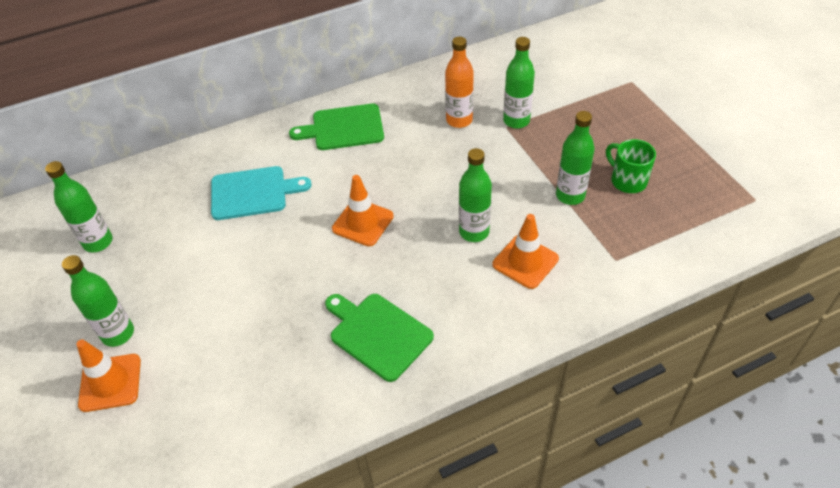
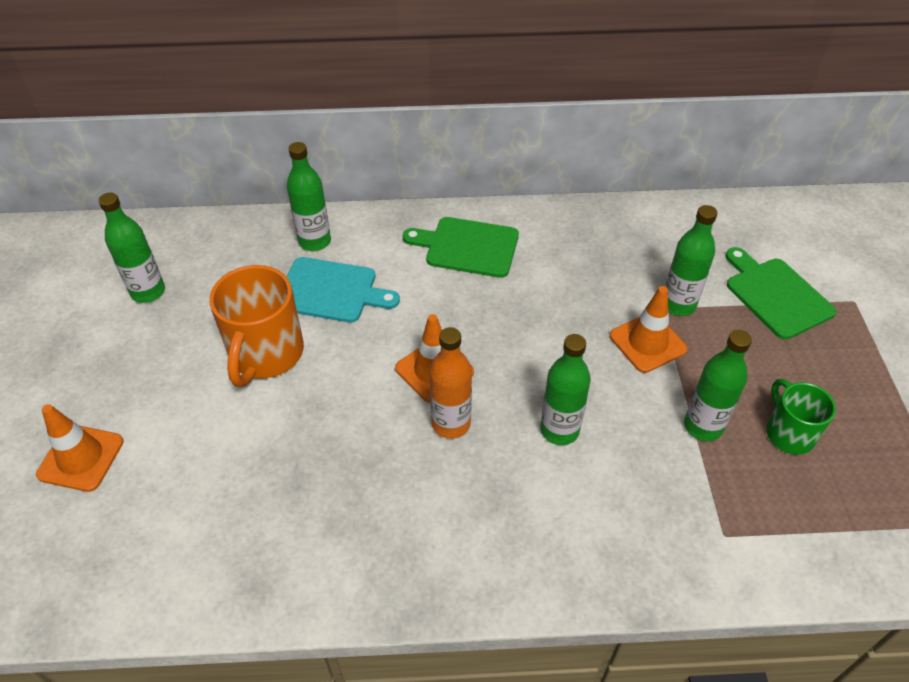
camera: 20 degrees right, 0 degrees up
(118, 334) = (116, 404): green bottle -> green bottle (315, 241)
(224, 255) = (266, 354): none -> orange mug
(377, 334) = (385, 516): green cutting board -> green cutting board (775, 295)
(459, 120) = (607, 281): orange bottle -> orange bottle (451, 424)
(525, 261) = (605, 493): orange traffic cone -> orange traffic cone (647, 343)

